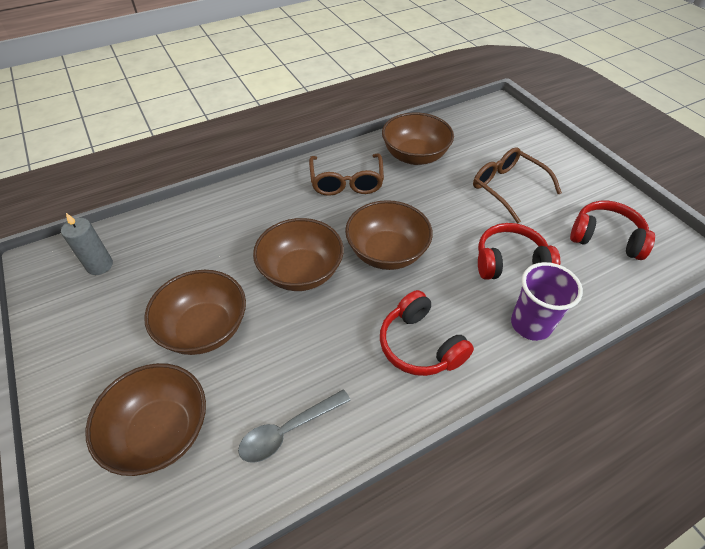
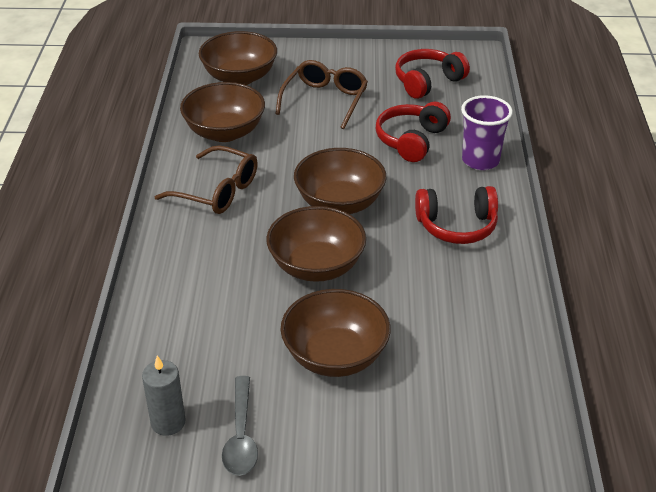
camera: 60 degrees left, 10 degrees down
(160, 432) = (435, 417): brown bowl -> brown bowl (239, 77)
(287, 431) = (487, 333): grey spoon -> grey spoon (241, 436)
(507, 188) = (325, 100): brown glasses -> brown glasses turned 120 degrees clockwise

